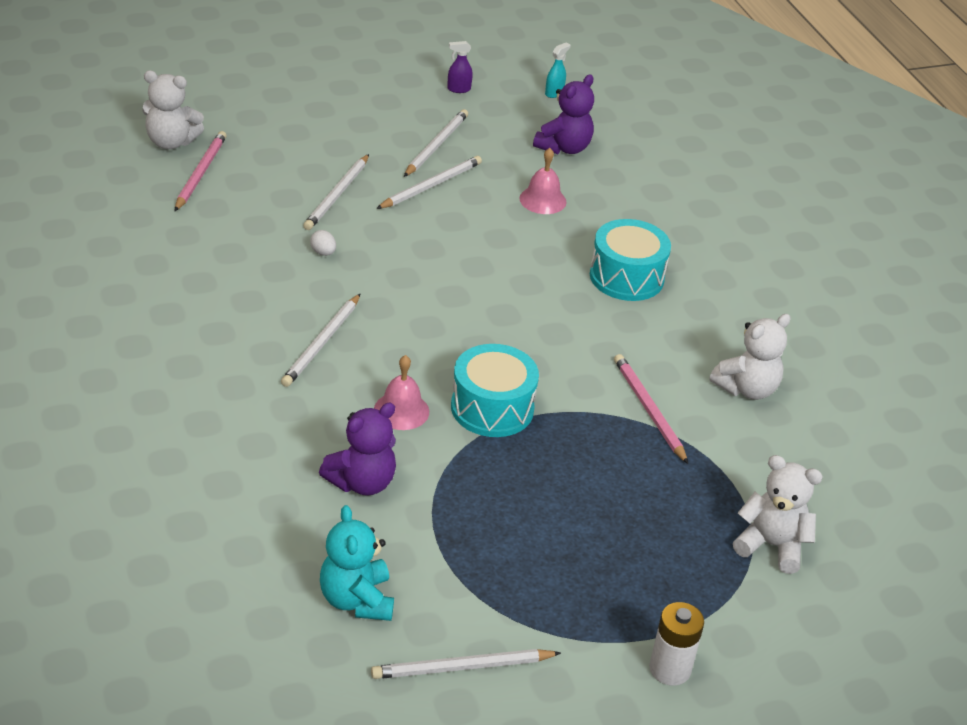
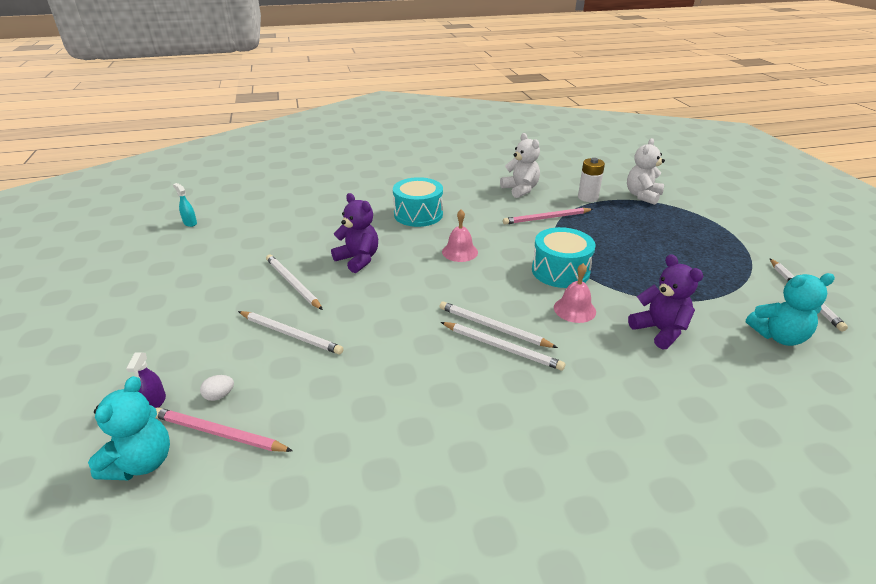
camera: 80 degrees left, 5 degrees down
(171, 142) = (142, 462): white teddy bear -> turquoise teddy bear
(323, 252) = (376, 344): white egg -> white egg (219, 395)
(436, 146) = (236, 278): white pencil -> white pencil (493, 327)
(458, 89) = (157, 263): purple spray bottle -> purple spray bottle (155, 402)
(542, 200) = (326, 237): pink bell -> pink bell (460, 252)
(564, 148) = (264, 224): purple teddy bear -> purple teddy bear (358, 259)
(670, 669) = (751, 230): white battery -> white battery (588, 197)

